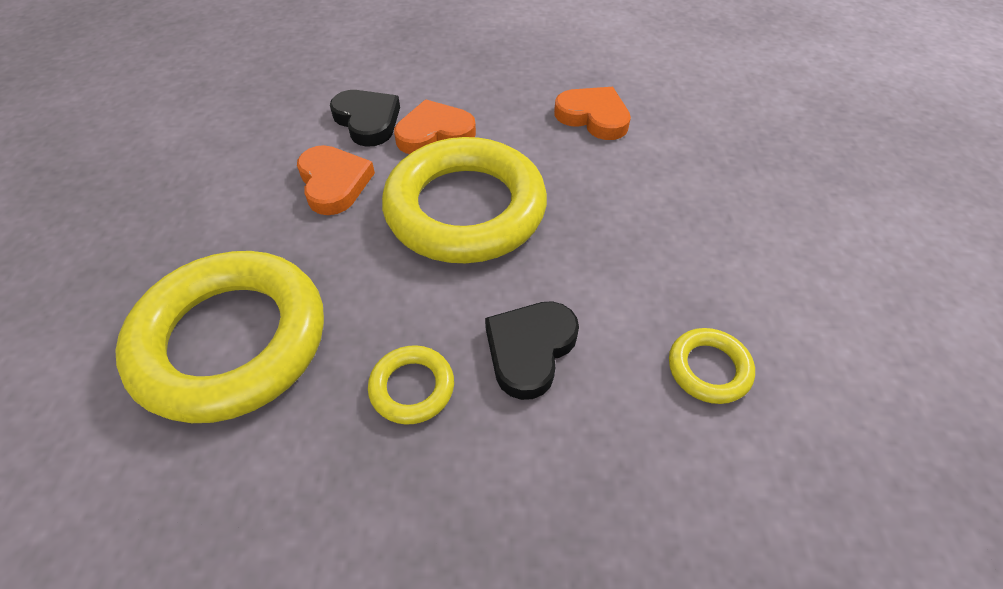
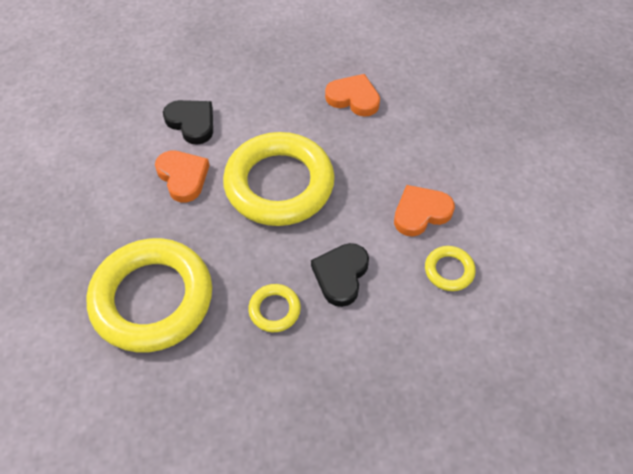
camera: 10 degrees left, 5 degrees up
(434, 133) = (243, 127): orange heart -> orange heart (420, 213)

